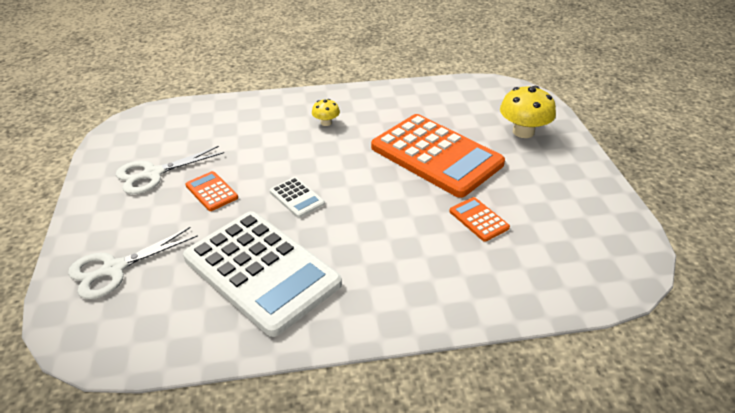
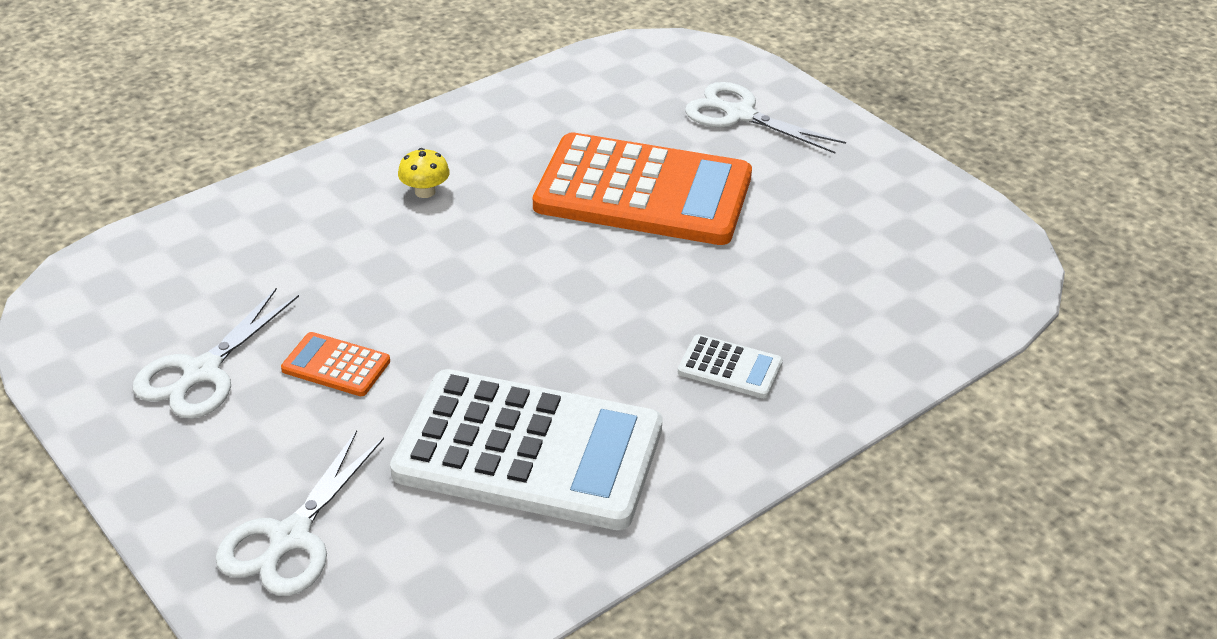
camera: 30 degrees left, 0 degrees up
(297, 198) = (485, 327): white calculator -> white calculator (730, 368)
(478, 219) = (774, 267): orange calculator -> none
(523, 132) = (740, 115): yellow mushroom -> white scissors

